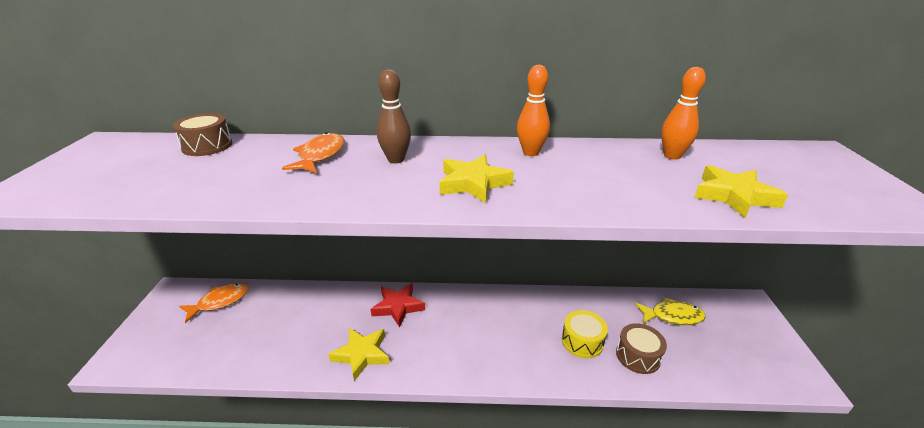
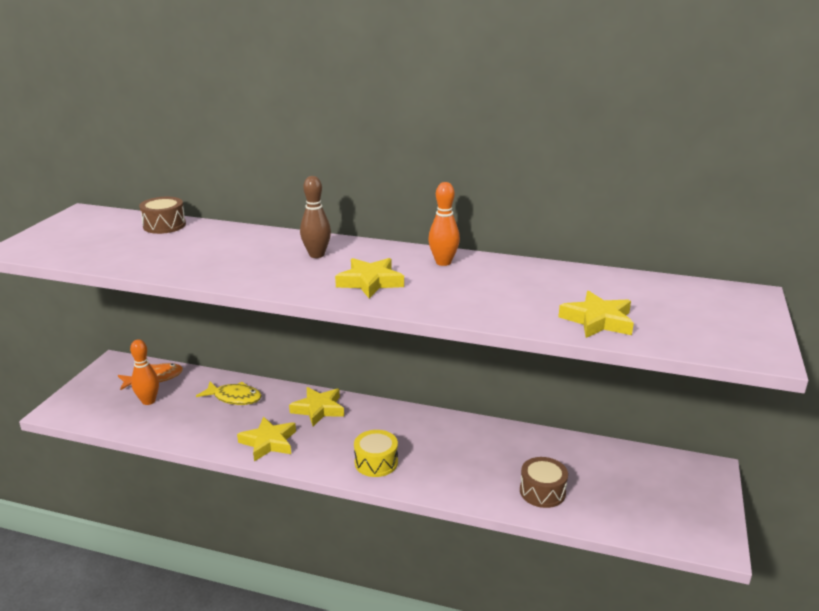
camera: 15 degrees right, 5 degrees down
(320, 156) = (254, 244): orange fish -> none
(398, 307) = (318, 409): red star -> yellow star
(582, 341) = (491, 469): yellow drum -> yellow drum (376, 462)
(672, 156) = (579, 281): orange bowling pin -> orange bowling pin (148, 401)
(672, 316) = (606, 465): yellow fish -> yellow fish (234, 398)

